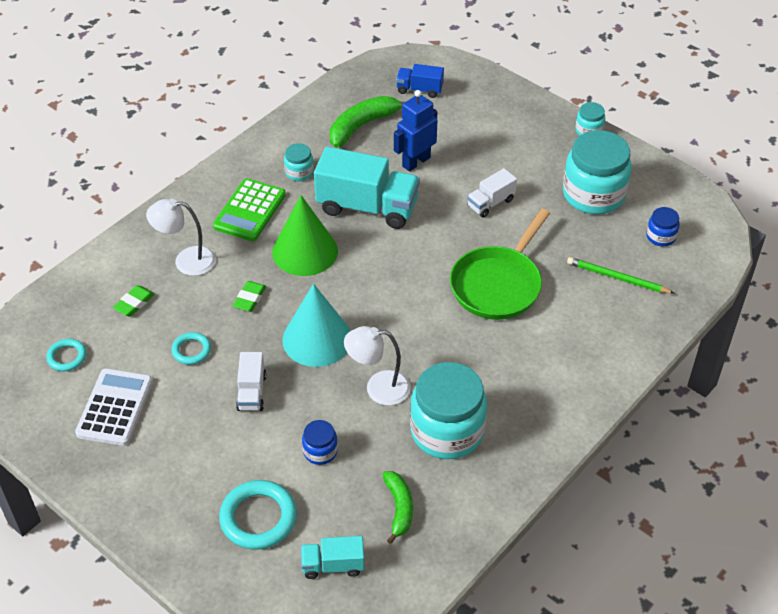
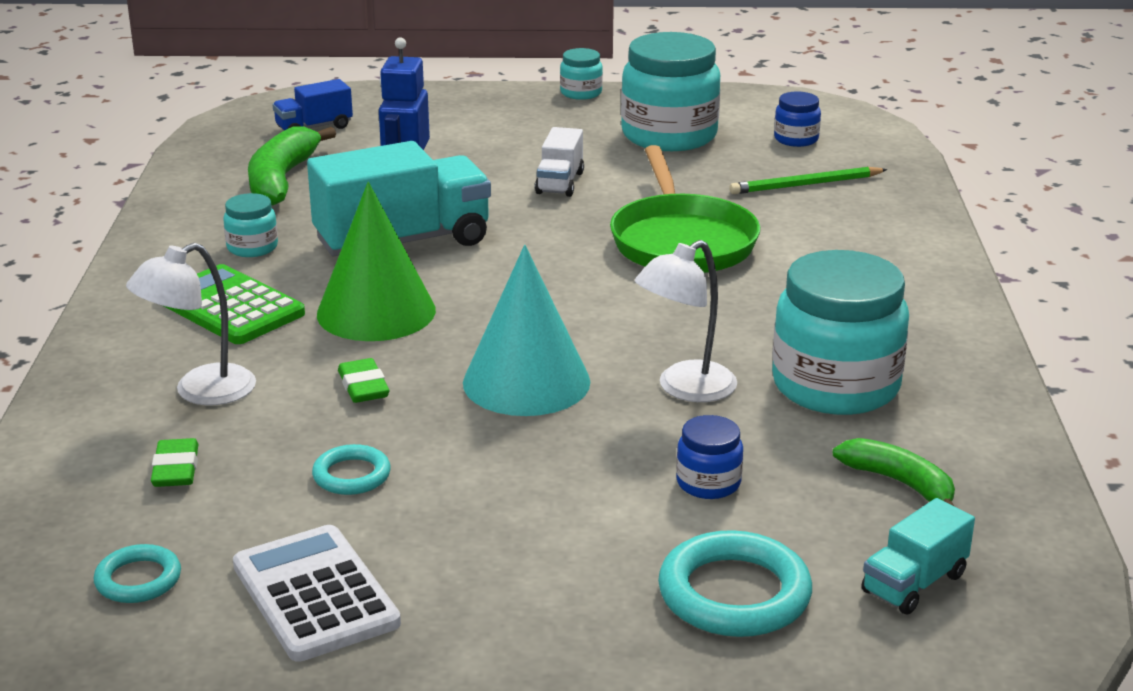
camera: 40 degrees left, 20 degrees down
(250, 211) = (230, 307): green calculator -> green calculator turned 150 degrees clockwise
(251, 392) = (514, 474): white truck -> none

